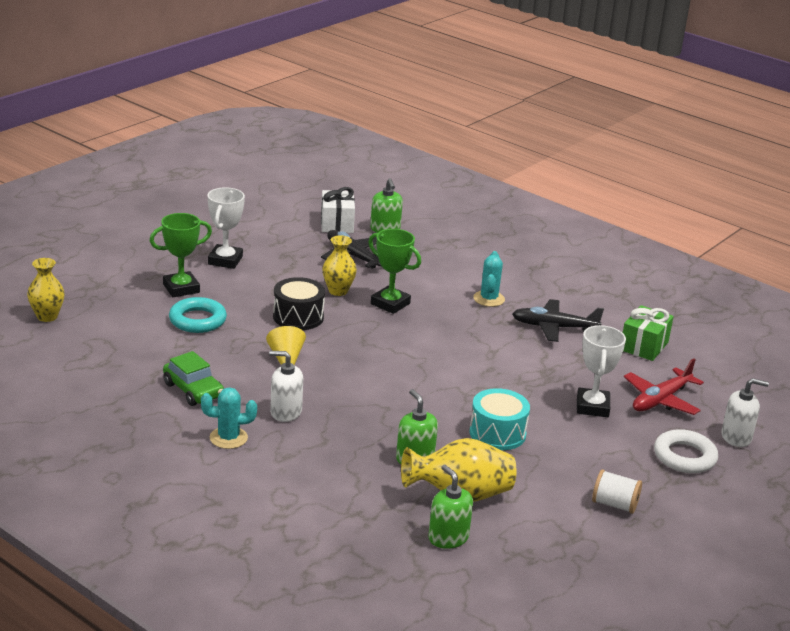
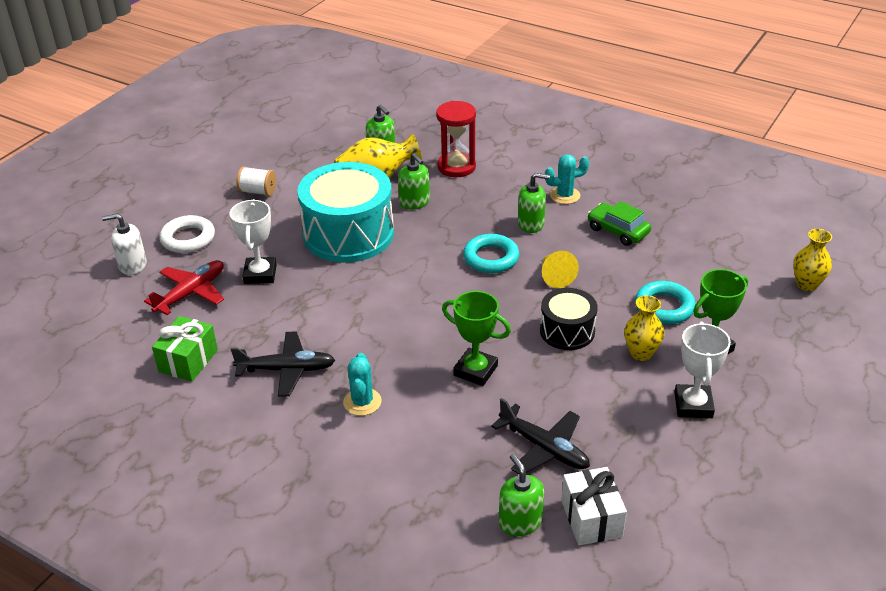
camera: 175 degrees right, 10 degrees up
(285, 412) = (531, 224): white soap dispenser -> green soap dispenser
(338, 291) = (540, 379): yellow vase -> yellow vase (641, 353)
(344, 385) = (491, 258): none -> turquoise ring
(349, 498) = (456, 167): none -> red hourglass
(497, 433) = (348, 234): turquoise drum -> turquoise drum, size x1.86

